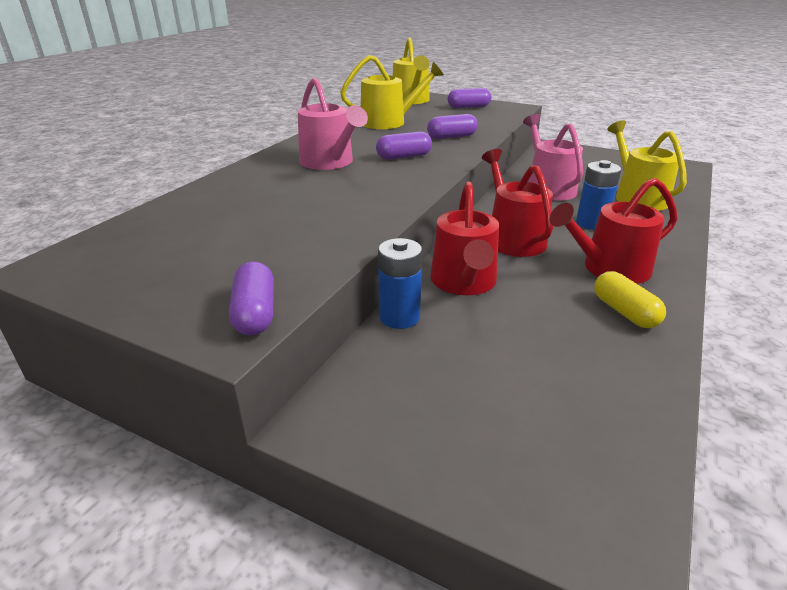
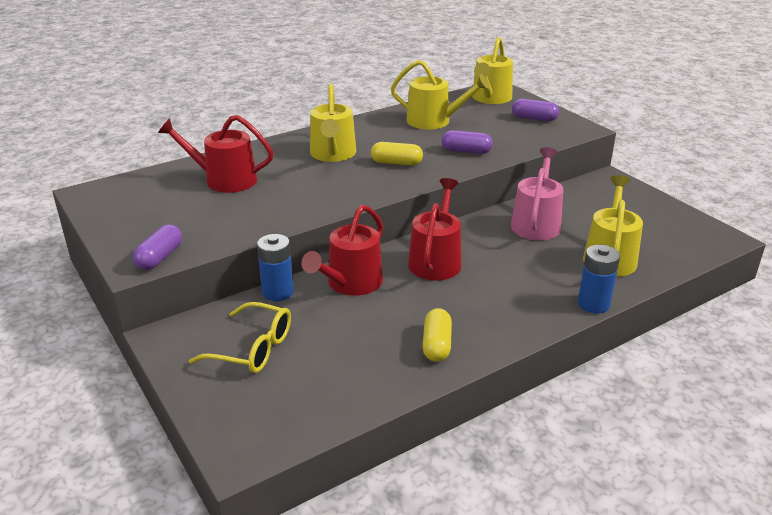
camera: 30 degrees right, 0 degrees up
(329, 162) = (333, 154): pink watering can -> yellow watering can
(404, 157) = (396, 163): purple capsule -> yellow capsule
(450, 391) = (252, 348): none -> yellow glasses
(591, 223) = (523, 268): blue battery -> blue battery (593, 304)
(609, 269) = (477, 310): red watering can -> red watering can (224, 180)

